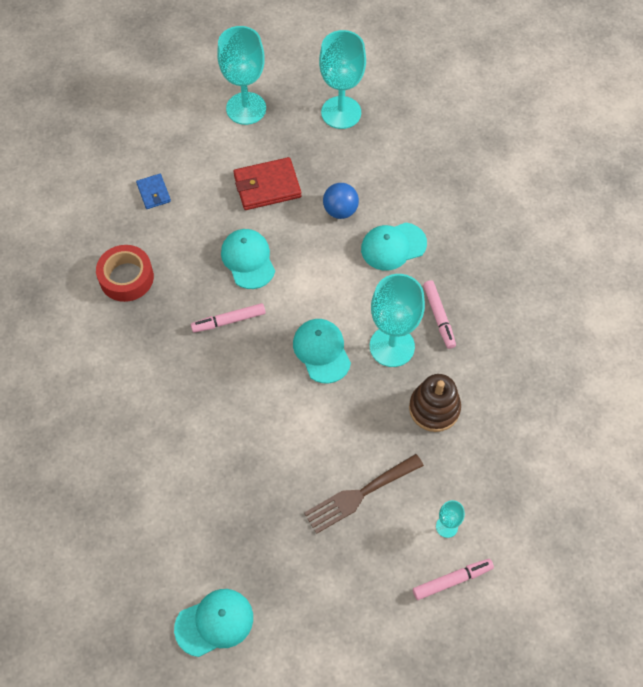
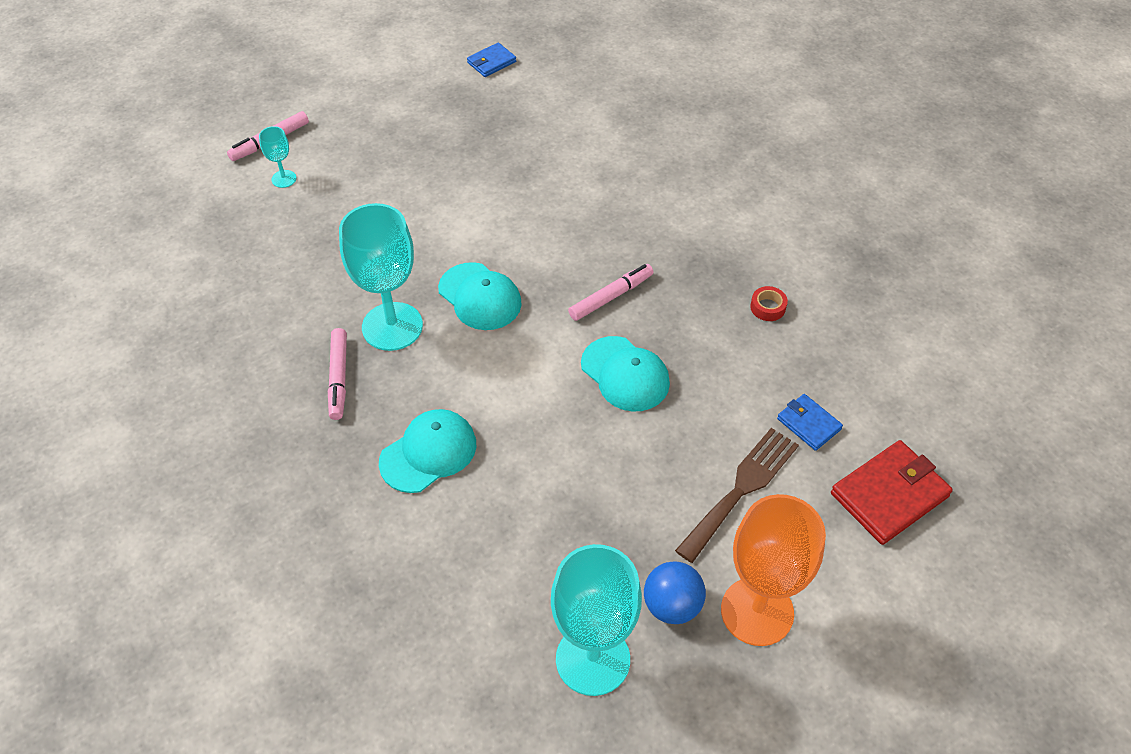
camera: 160 degrees right, 10 degrees down
(126, 277) = (768, 307): red tape -> red tape, size x0.47
(214, 622) = (491, 62): turquoise cap -> blue wallet
(246, 108) = (757, 611): turquoise goblet -> orange goblet
(267, 186) = (652, 485): red wallet -> red wallet (889, 495)
(340, 210) = (525, 482): blue ball -> blue ball (672, 605)
(359, 495) = (386, 180): brown fork -> brown fork (741, 489)
(434, 408) = (321, 276): brown stacking toy -> none
(439, 317) = (338, 378): pink marker -> pink marker turned 150 degrees counterclockwise

